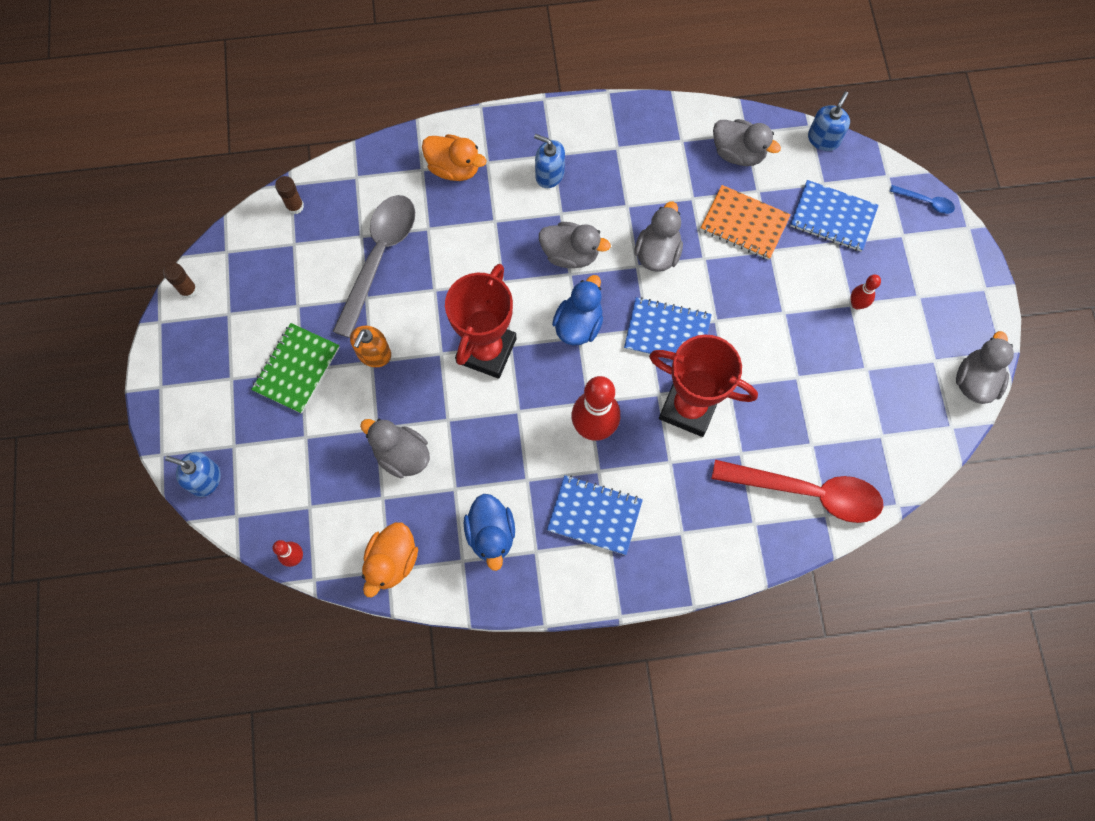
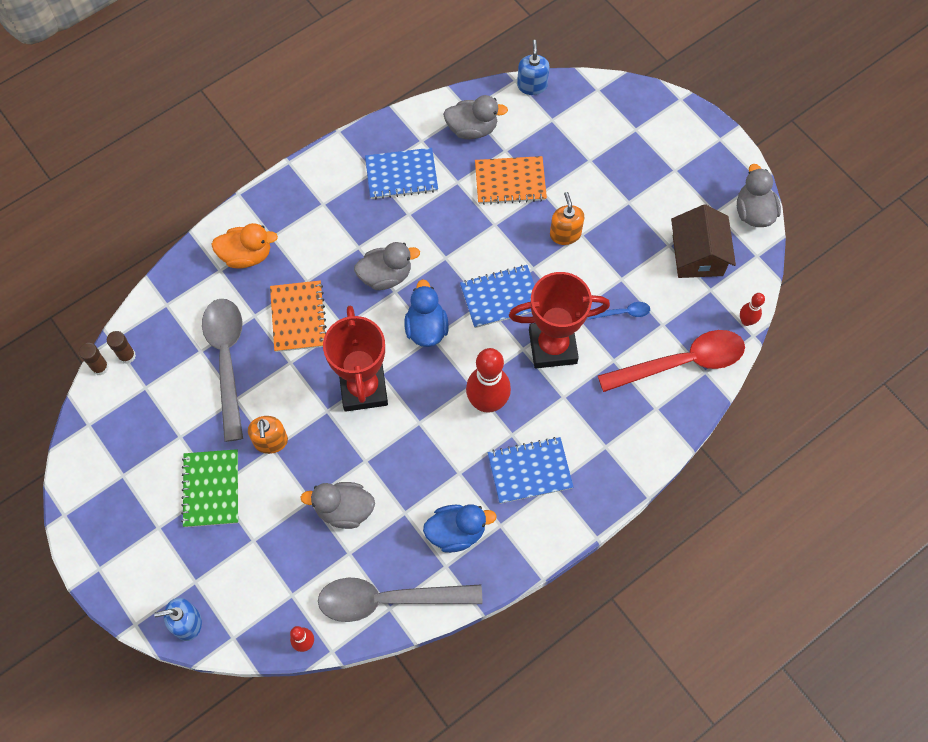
camera: 30 degrees left, 5 degrees down
(188, 290) = (74, 474): brown glue stick -> brown glue stick (100, 367)
(392, 561) = (388, 599): orange duck -> grey spoon
(467, 251) = (298, 317): none -> orange notebook
(491, 534) = (456, 532): blue duck -> blue duck turned 60 degrees counterclockwise
(549, 174) = (330, 221): blue soap dispenser -> none
(657, 253) = (455, 239): grey duck -> none
(768, 303) = (565, 234): none -> orange soap dispenser
(833, 217) = (575, 142): blue notebook -> blue notebook (401, 175)
(856, 304) = (632, 200): red bowling pin -> red bowling pin (746, 321)
(889, 394) = (697, 255): none -> brown house
(925, 202) = (637, 95): blue spoon -> blue spoon (623, 313)

